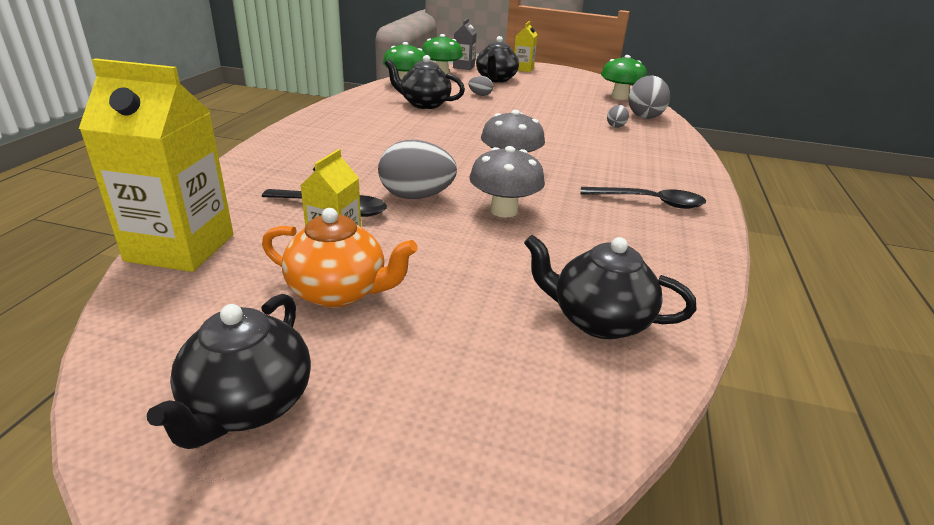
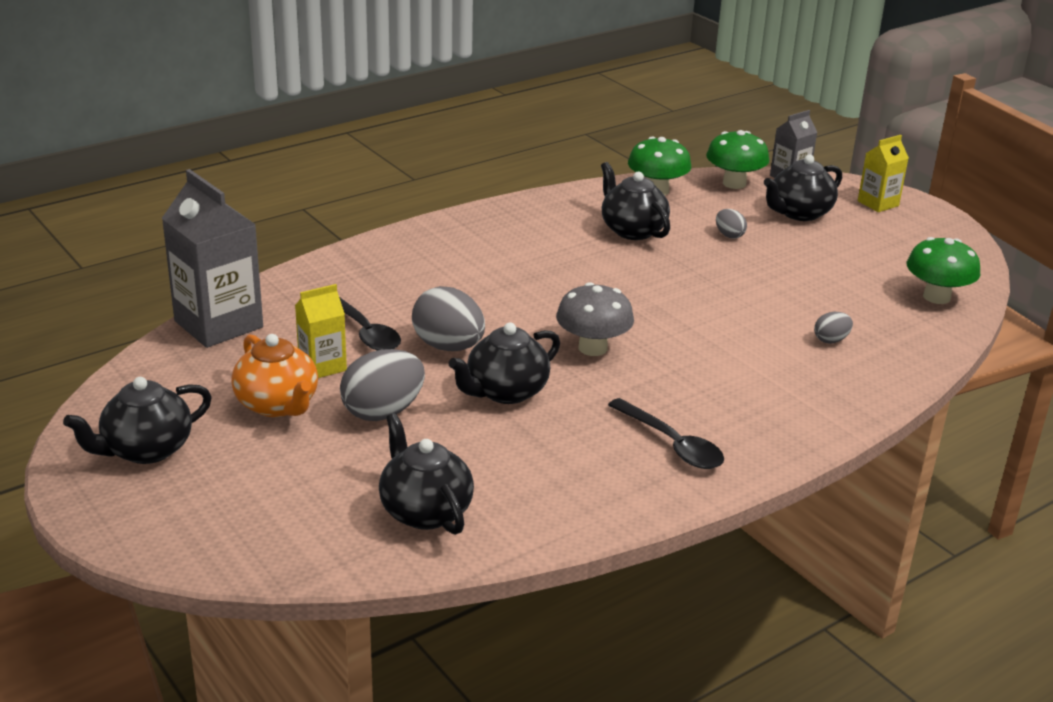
camera: 40 degrees right, 0 degrees up
(180, 248) = (218, 324): yellow carton -> grey carton
(504, 210) = (505, 392): grey mushroom -> black teapot
(644, 116) = (908, 339): grey egg -> grey egg (383, 412)

